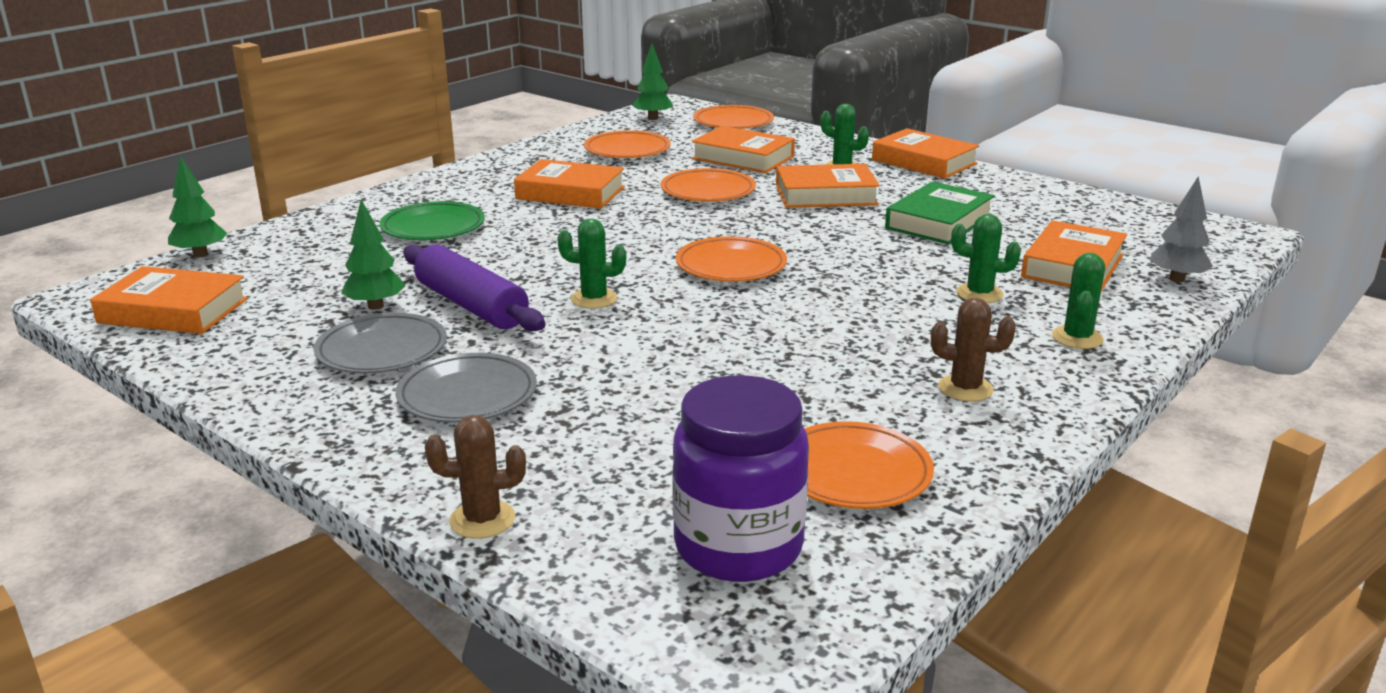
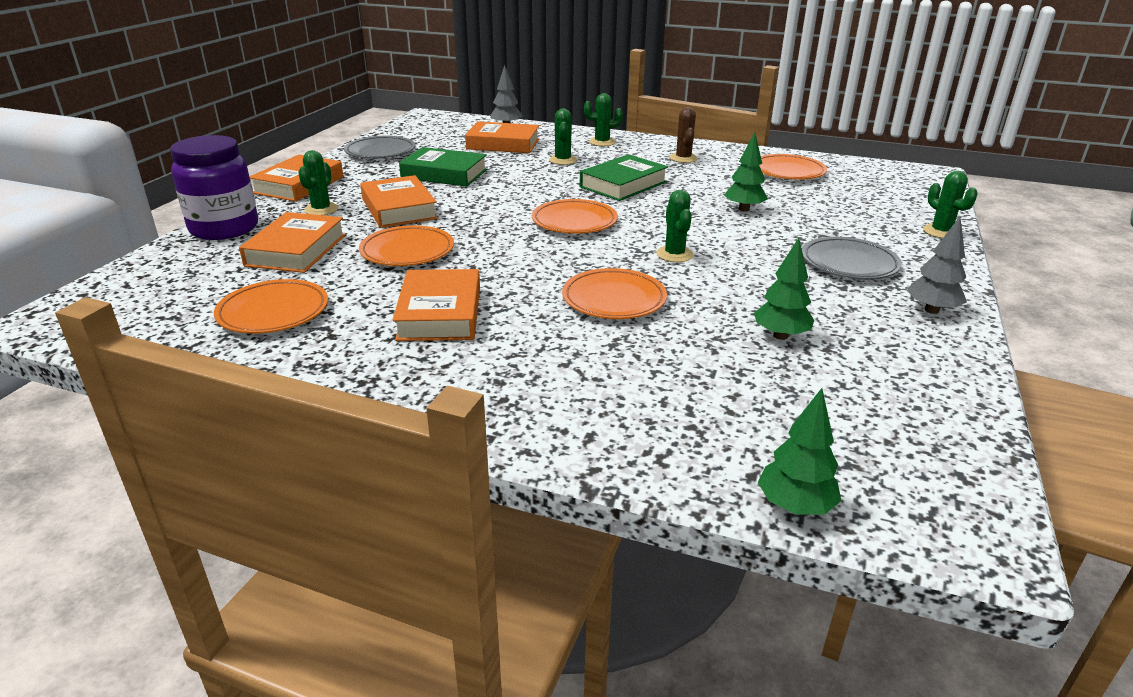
camera: 110 degrees left, 5 degrees up
(173, 311) = (919, 446): orange book -> none
(312, 403) = (931, 310): none -> grey tree
(382, 350) = (839, 308): grey plate -> grey plate (380, 152)
(433, 227) = (587, 364): green plate -> none
(472, 305) = (733, 295): purple rolling pin -> none
(482, 520) = (941, 232): brown cactus -> green cactus
(653, 118) = (121, 322): green tree -> green tree (743, 209)
(733, 122) = (153, 271): orange plate -> orange plate (614, 299)
(738, 547) = (872, 184): purple jar -> purple jar (224, 228)
(849, 315) = (623, 184): none -> green book

